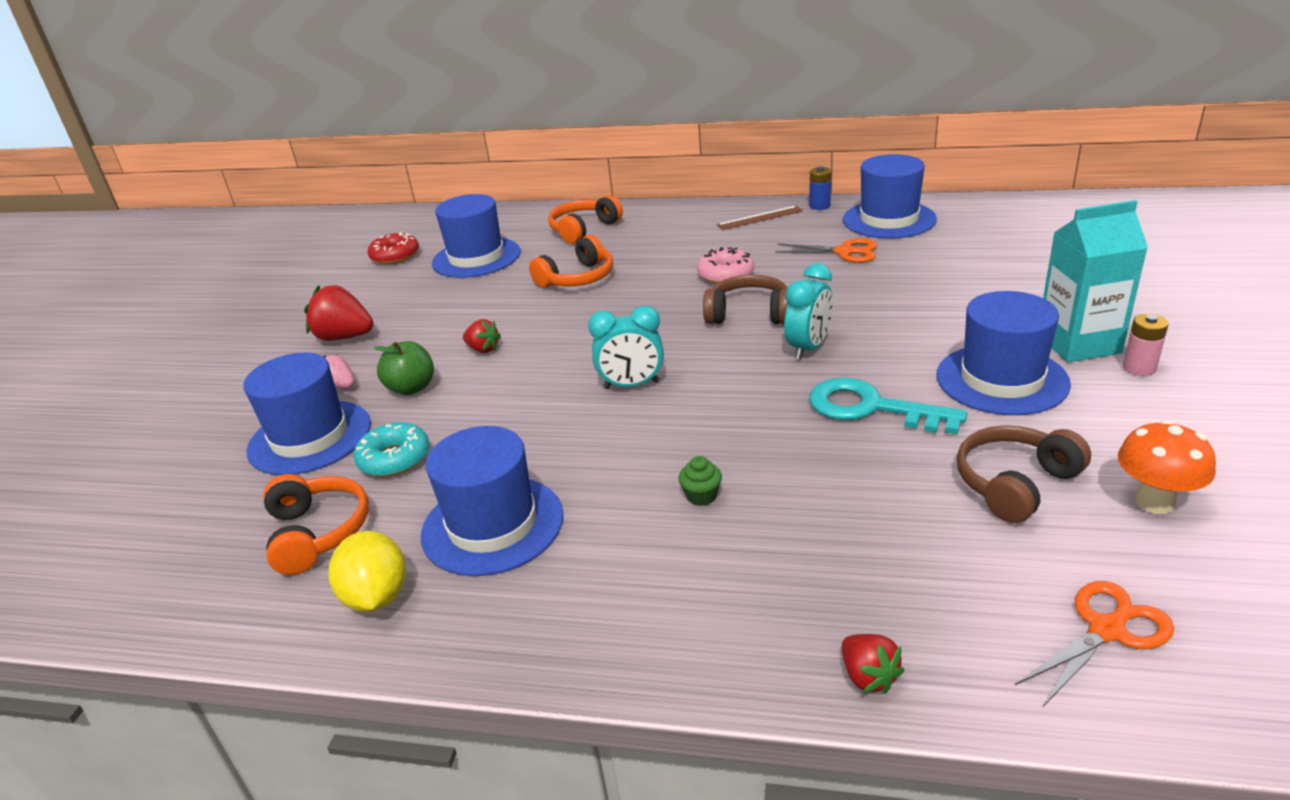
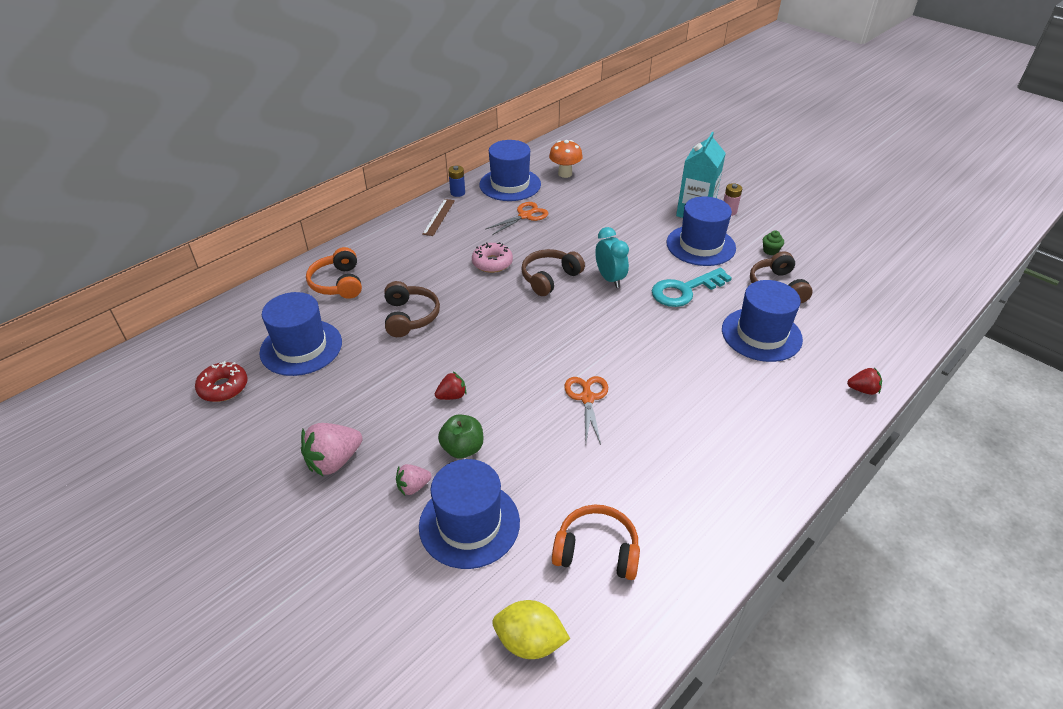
camera: 60 degrees left, 10 degrees up
(345, 337) = (334, 461): red strawberry -> pink strawberry
(377, 597) = (687, 539): yellow lemon -> yellow lemon (529, 641)
(394, 459) = (546, 486): turquoise donut -> none
(492, 525) = (660, 465): blue hat -> blue hat (761, 334)
(577, 278) = (410, 317): orange headphones -> brown headphones
(631, 385) = (574, 353): turquoise clock -> none
(701, 496) = (705, 377): green cupcake -> green cupcake (770, 251)
(1107, 630) = (875, 319): orange scissors -> orange scissors (587, 398)
(1154, 502) = (816, 264): orange mushroom -> orange mushroom (565, 174)

